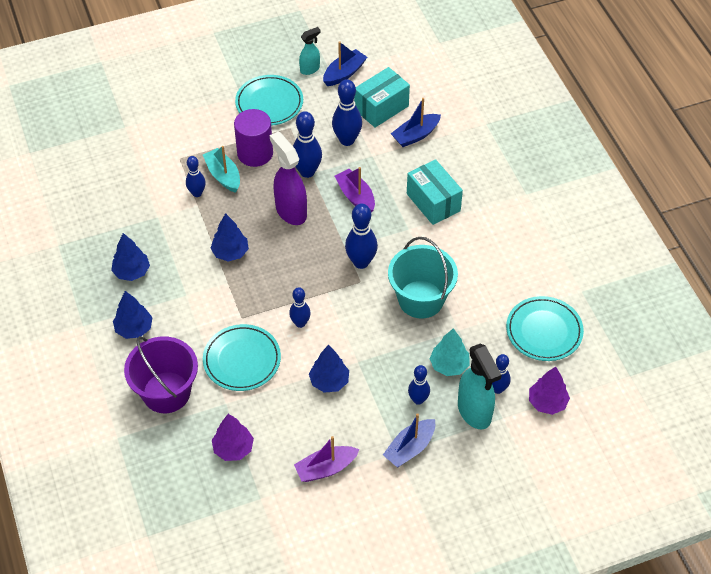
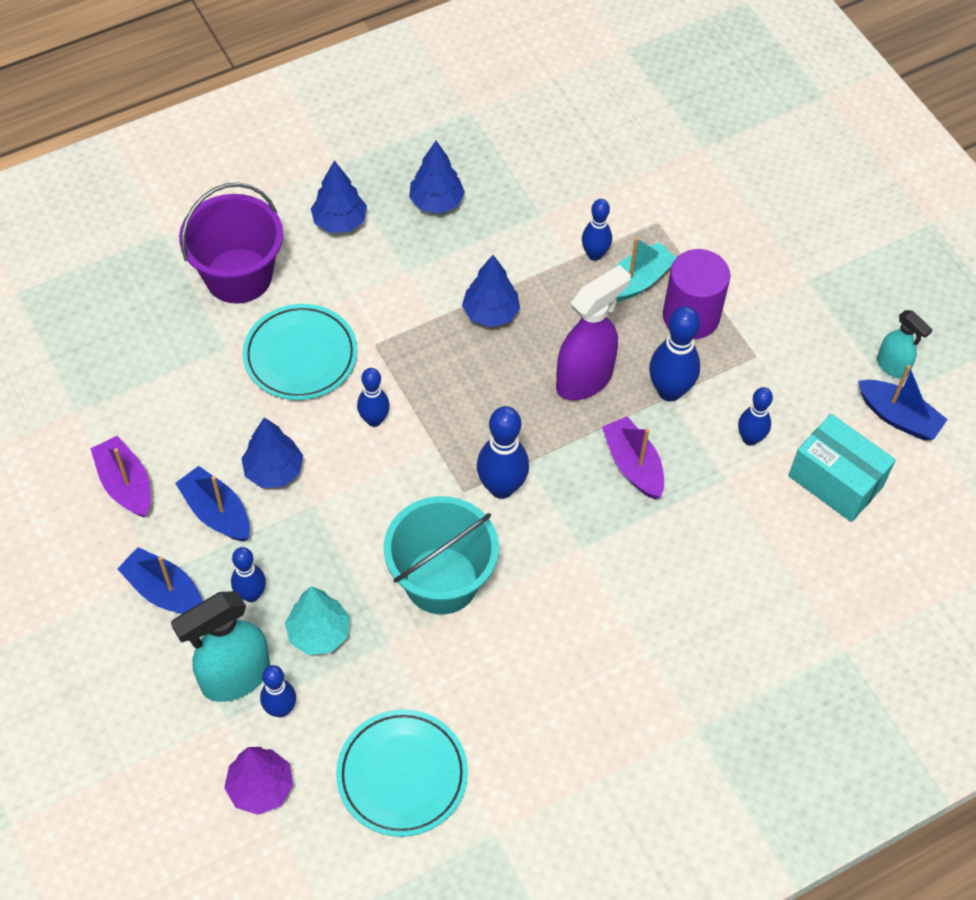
camera: 80 degrees right, 5 degrees up
(233, 448) = (153, 367): purple tree -> none
(269, 103) = (800, 320): turquoise plate -> none
(347, 140) = (750, 438): blue bowling pin -> blue bowling pin, size x0.64
(355, 196) = (633, 465): purple boat -> purple boat turned 75 degrees counterclockwise
(415, 135) = (787, 540): blue boat -> blue boat (217, 512)
(433, 202) = (645, 580): turquoise box -> none

